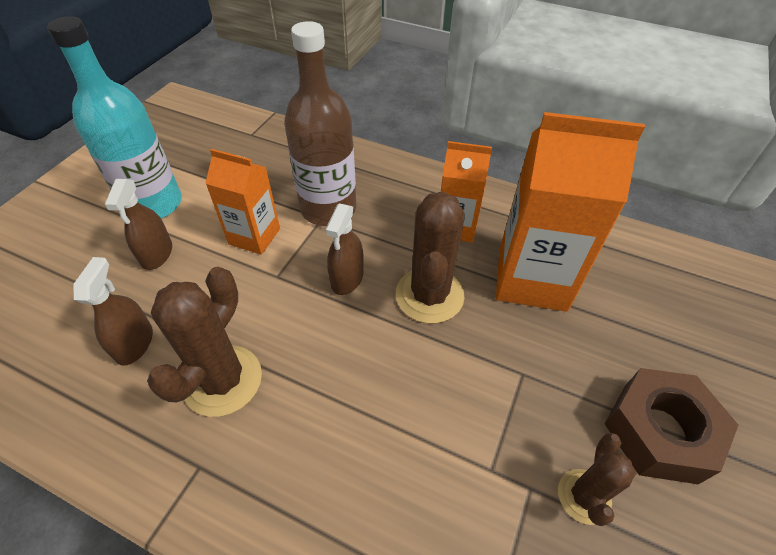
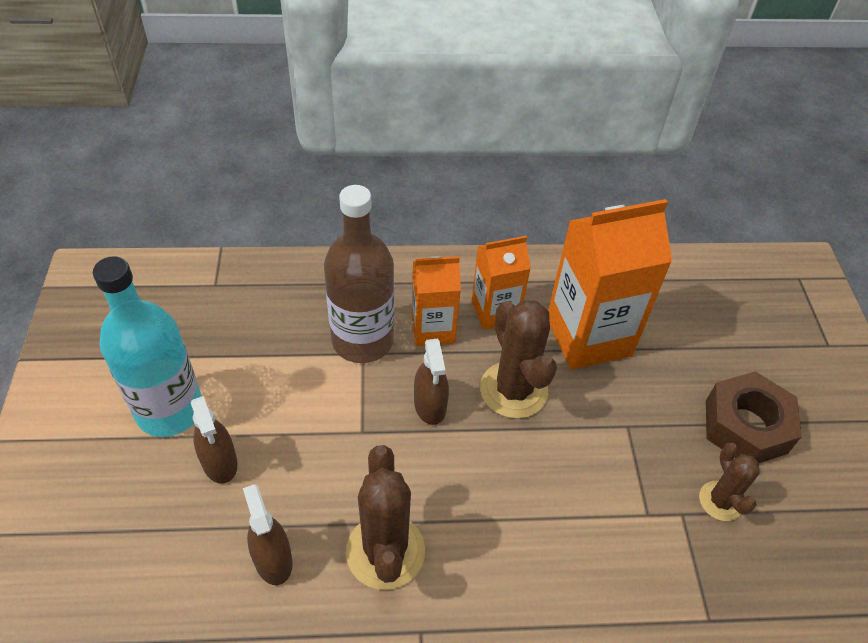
camera: 30 degrees left, 0 degrees up
(254, 236) = (309, 400): orange carton -> orange carton (433, 329)

